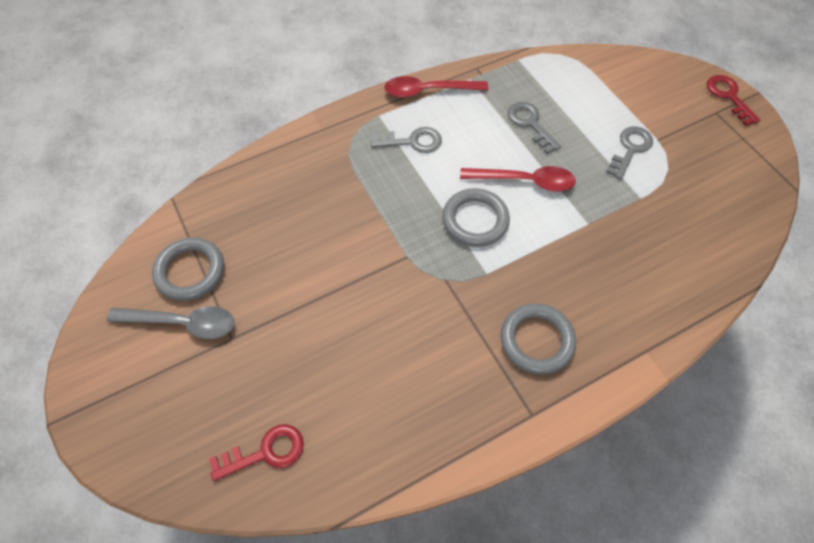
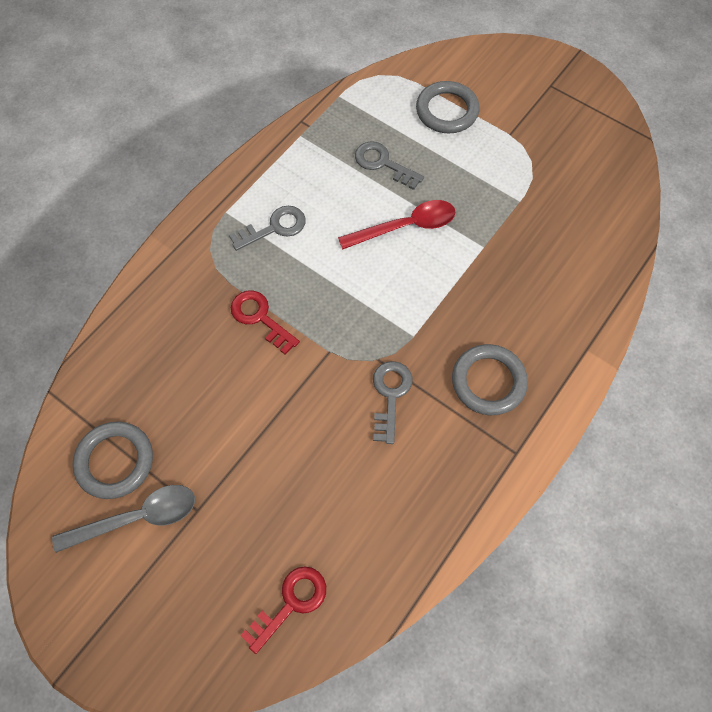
camera: 25 degrees left, 5 degrees up
(428, 91) = (264, 165): red spoon -> none
(475, 220) = (377, 286): grey ring -> grey ring (447, 111)
(630, 149) = (489, 154): grey key -> grey key (390, 395)
(728, 96) = (554, 64): red key -> red key (260, 318)

